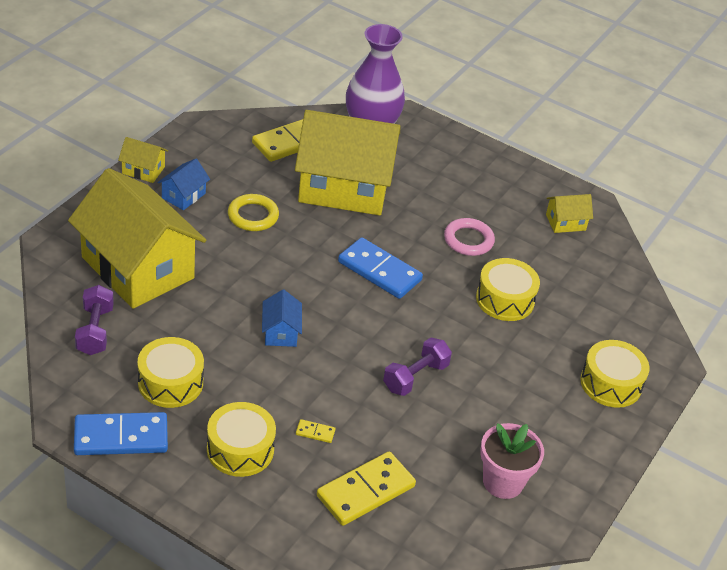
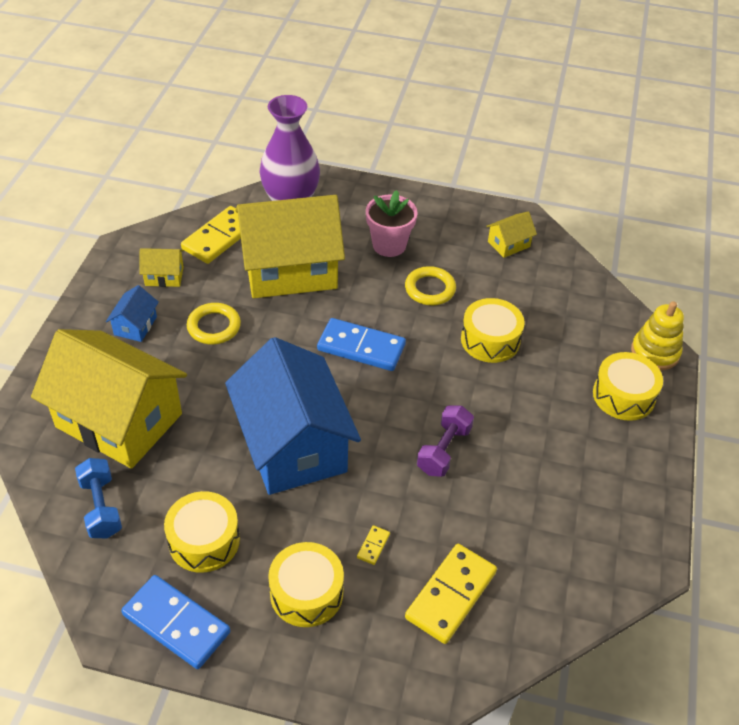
camera: 15 degrees left, 5 degrees up
(95, 331) = (101, 507): purple dumbbell -> blue dumbbell
(121, 437) = (176, 623): blue domino -> blue domino turned 60 degrees clockwise
(143, 170) = (83, 310): yellow house -> yellow house (164, 276)
(280, 332) = (293, 445): blue house -> blue house, size x2.45
(315, 432) = (373, 546): yellow domino -> yellow domino turned 60 degrees counterclockwise
(468, 240) = (430, 289): pink ring -> yellow ring
(503, 482) = (575, 536): pink flower pot -> pink flower pot (389, 245)
(662, 356) = (655, 352): none -> yellow stacking toy

